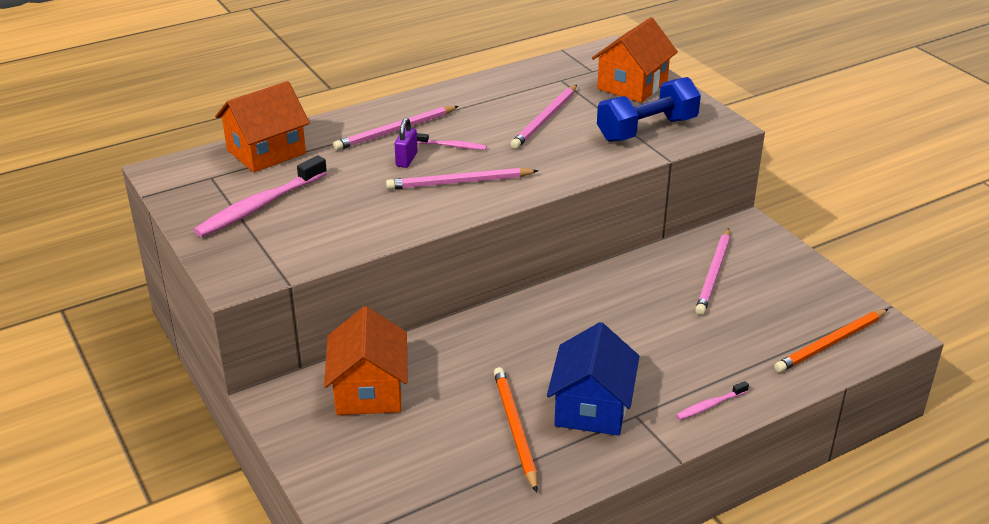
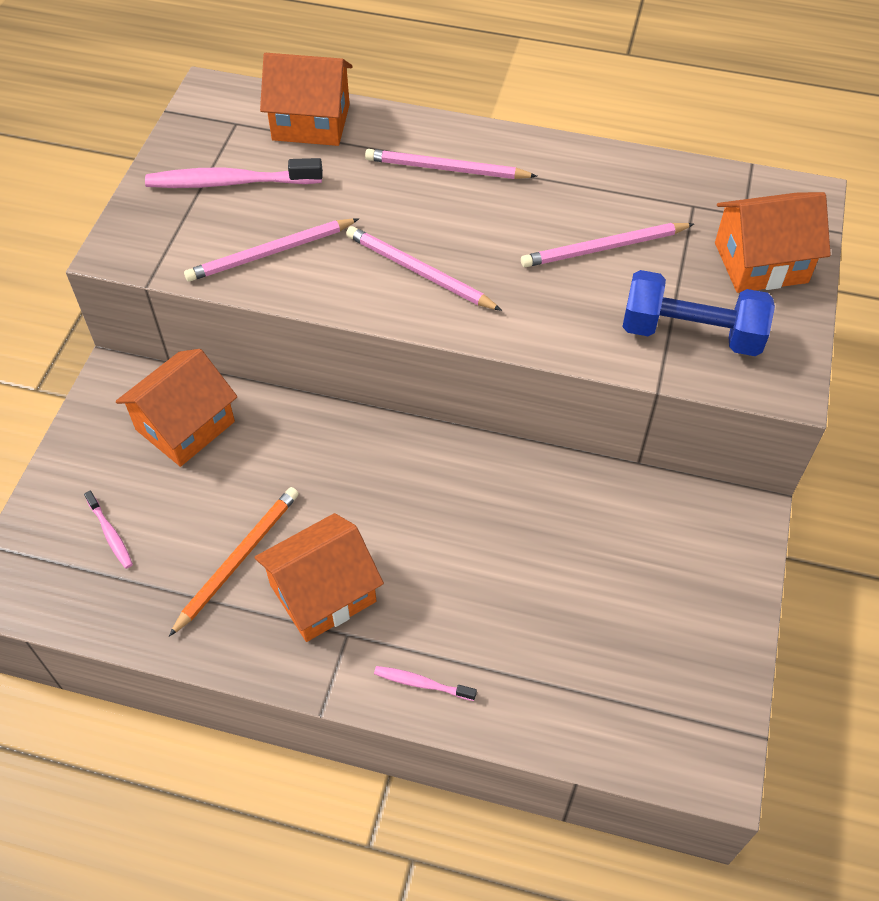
camera: 45 degrees right, 20 degrees up
(406, 160) = (410, 211): purple padlock -> none
(452, 146) = (471, 222): pink toothbrush -> pink toothbrush (110, 534)
(591, 407) = (323, 593): blue house -> orange house
(714, 274) = (628, 544): pink pencil -> pink pencil (270, 253)
(831, 343) = (632, 722): orange pencil -> none

